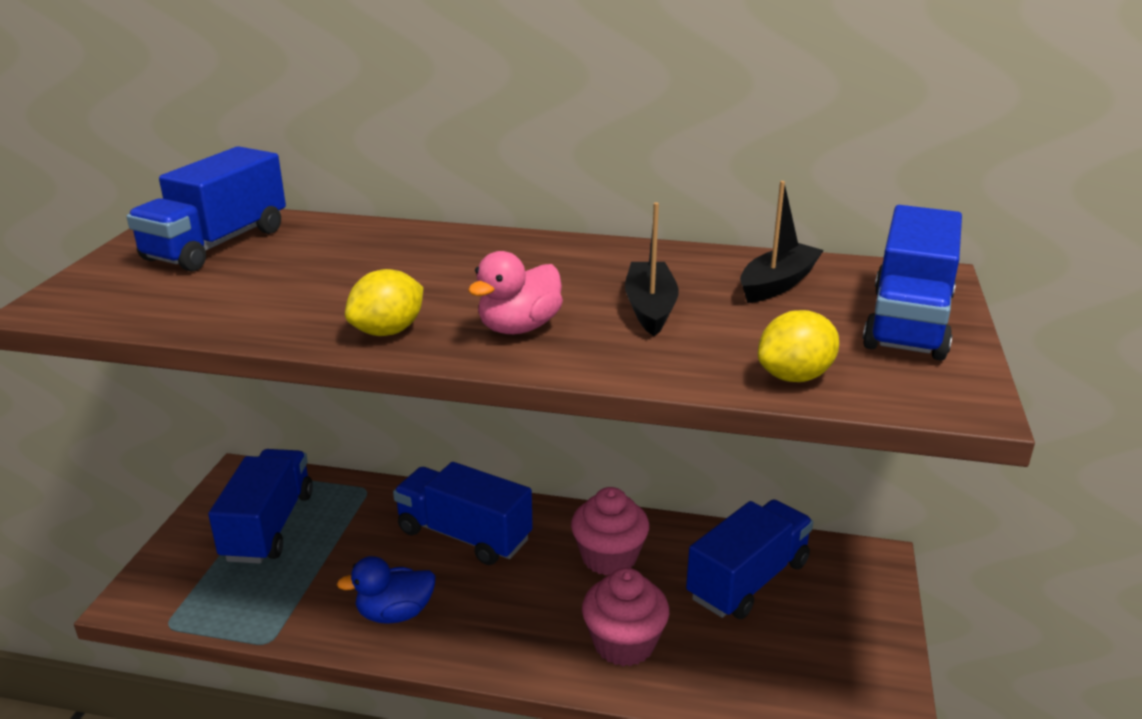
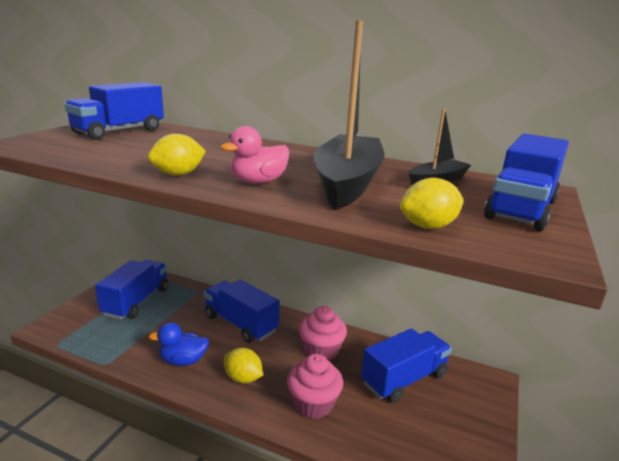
camera: 10 degrees right, 5 degrees down
(502, 624) = (243, 378): none -> yellow lemon
(650, 308) = (347, 182): black boat -> black boat, size x1.96

